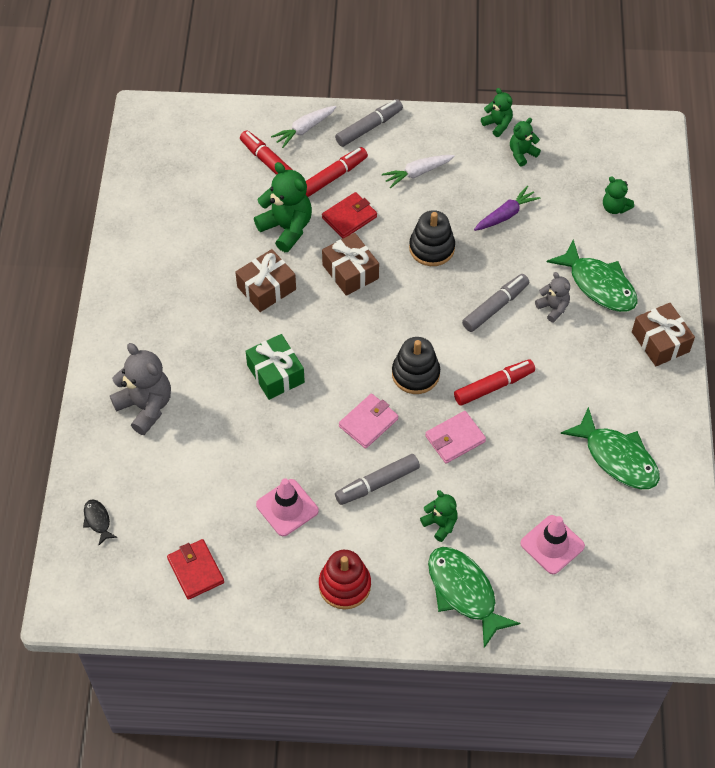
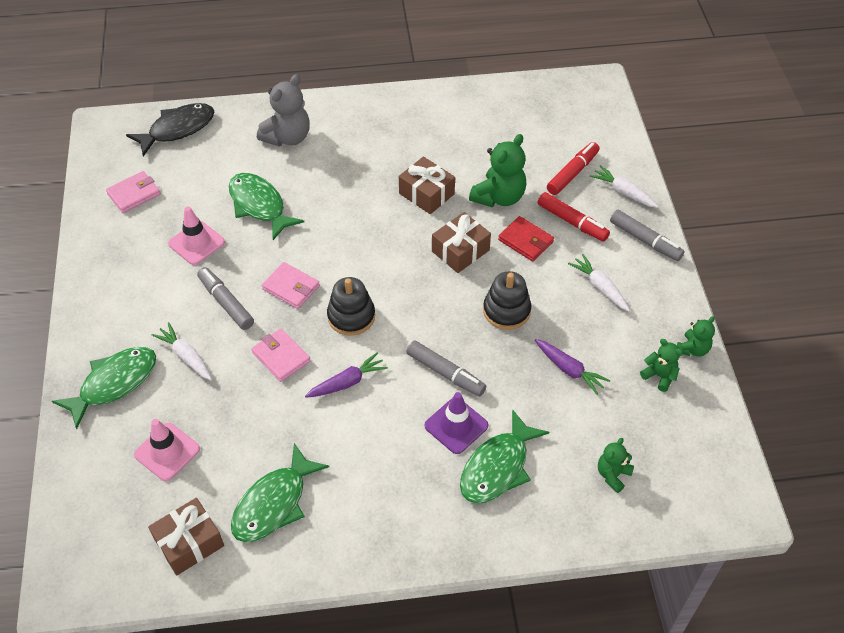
camera: 80 degrees right, 5 degrees down
(97, 520) = (177, 129): black fish -> black fish, size x2.15
(195, 570) = (134, 194): red wallet -> pink wallet
(245, 443) = (259, 205): none -> green fish
(275, 374) = (334, 214): green gift -> none
(344, 585) = (121, 293): red stacking toy -> none
(440, 524) = (186, 356): green teddy bear -> white carrot
(493, 386) = (347, 382): red marker -> purple carrot
(553, 308) = (456, 426): grey teddy bear -> purple traffic cone
(660, 342) = (433, 537): brown gift -> brown gift (189, 543)

